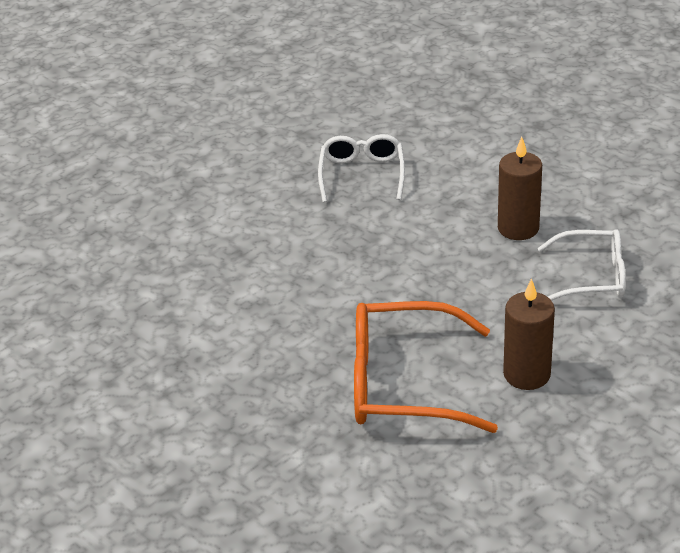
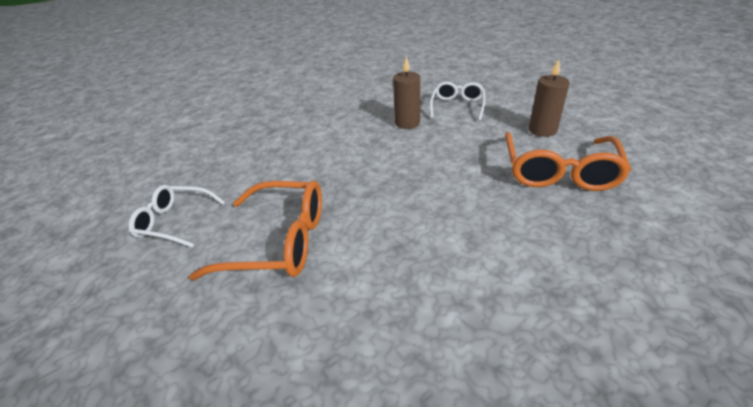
camera: 80 degrees left, 0 degrees up
(241, 171) = (279, 241): none -> orange glasses
(362, 174) = (321, 176): white glasses -> white glasses (175, 221)

